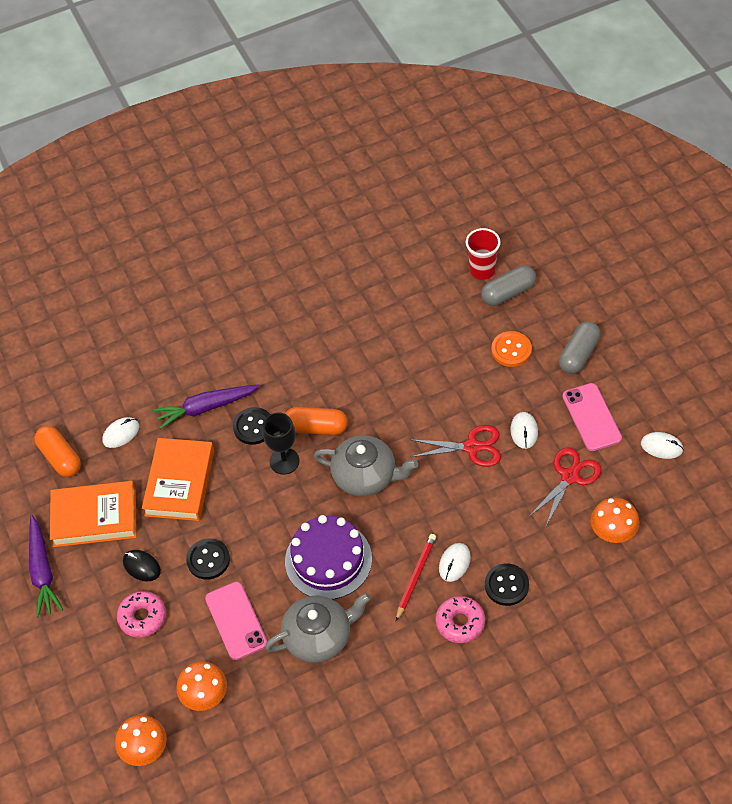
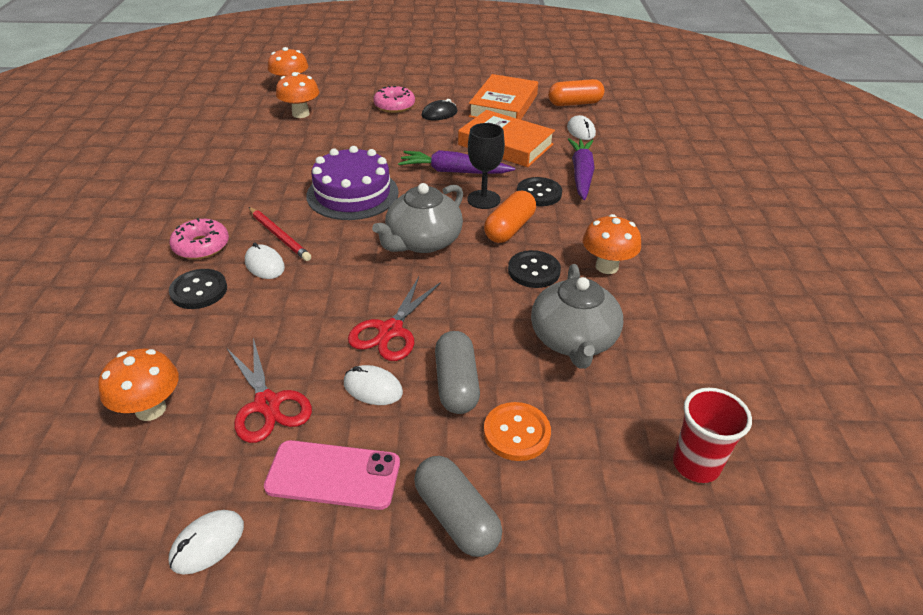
camera: 110 degrees right, 15 degrees down
(42, 571) = (474, 81): purple carrot -> purple carrot (454, 171)
(208, 560) = (416, 140): black button -> black button (534, 271)
(236, 621) = (346, 139): pink phone -> none
(319, 637) = (286, 170): grey teapot -> grey teapot (573, 340)
(331, 353) = (606, 266): none -> orange mushroom
(508, 293) = (633, 478): grey capsule -> grey capsule (456, 384)

